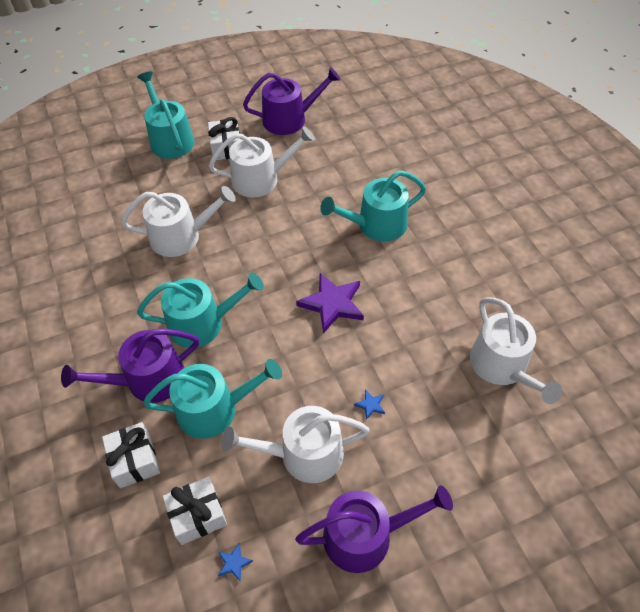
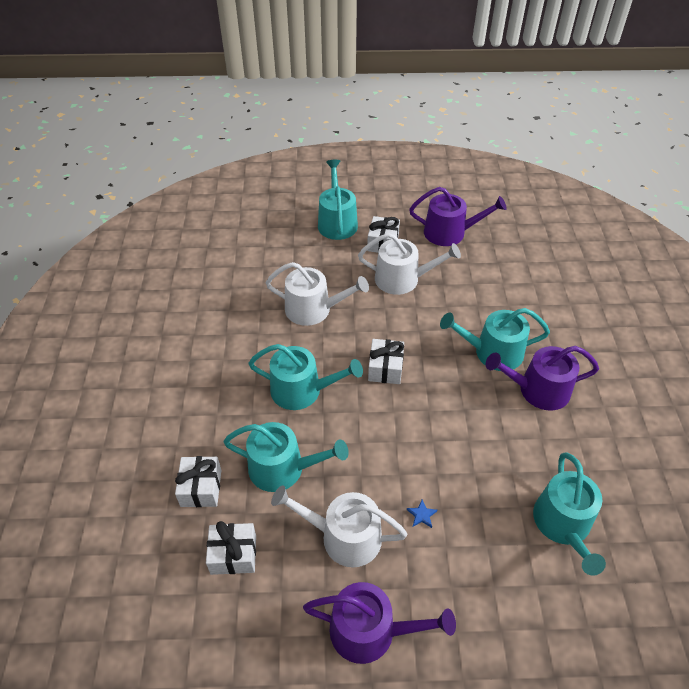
camera: 20 degrees right, 5 degrees down
(147, 380) = (238, 423): purple watering can -> purple watering can (537, 390)
(234, 563) = (247, 608): blue star -> none
(279, 274) = (385, 368): none -> white gift
(332, 304) = (423, 411): purple star -> none
(502, 367) = (563, 525): white watering can -> turquoise watering can

